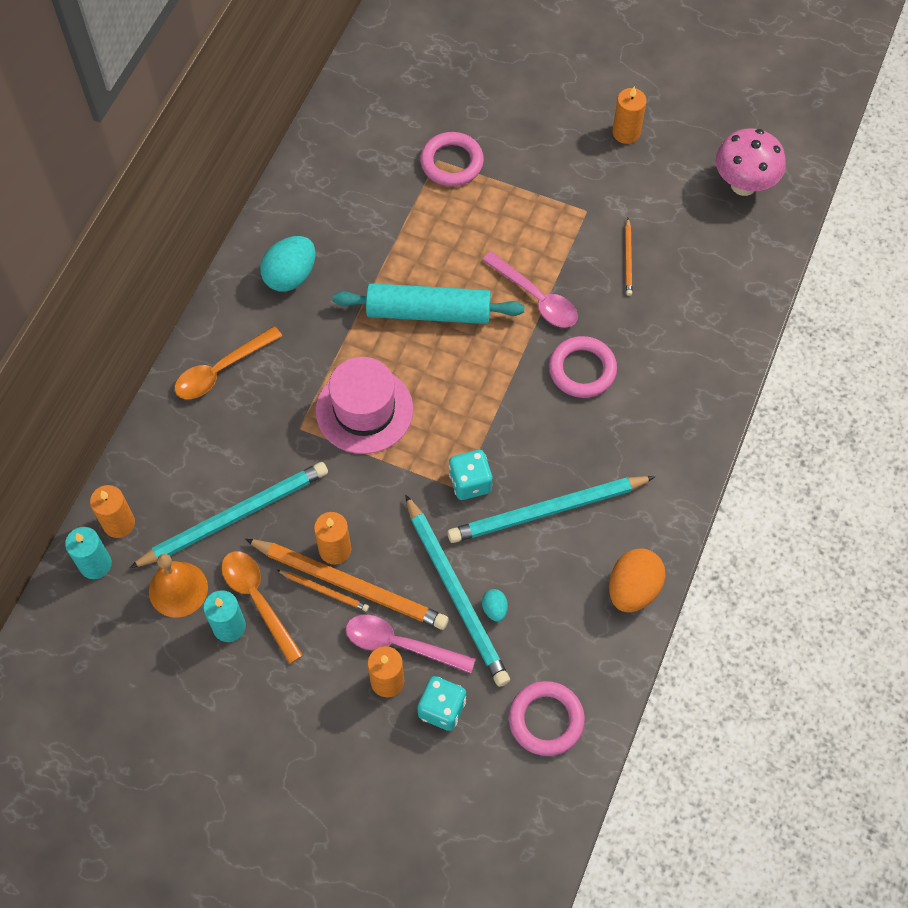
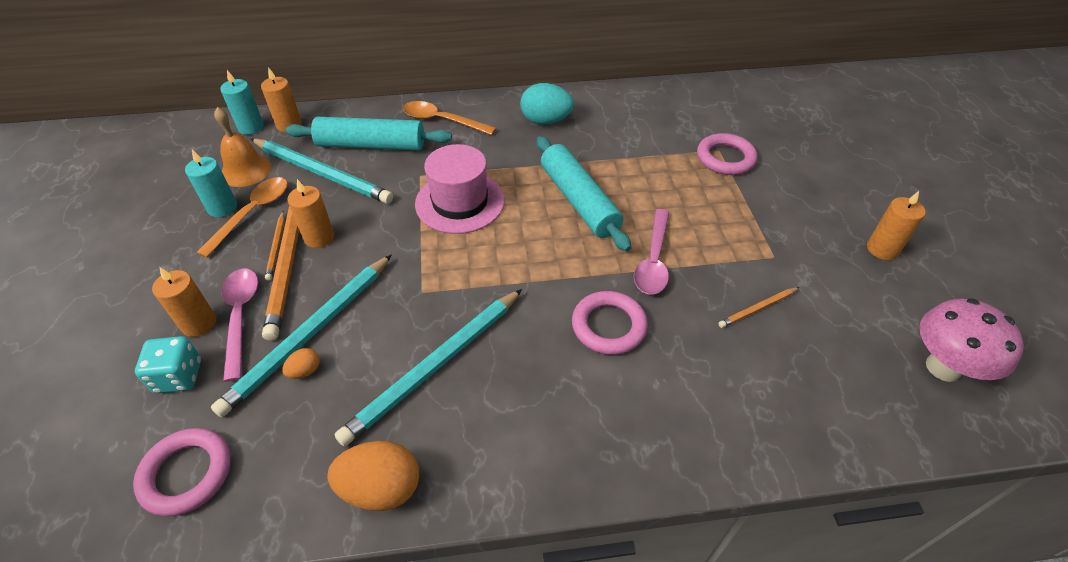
camera: 60 degrees right, 15 degrees down
(217, 454) = (371, 145): none -> turquoise rolling pin
(470, 482) = (432, 295): turquoise dice -> none
(494, 609) = (305, 371): turquoise egg -> orange egg
(547, 511) = (435, 366): turquoise pencil -> turquoise pencil turned 90 degrees counterclockwise

